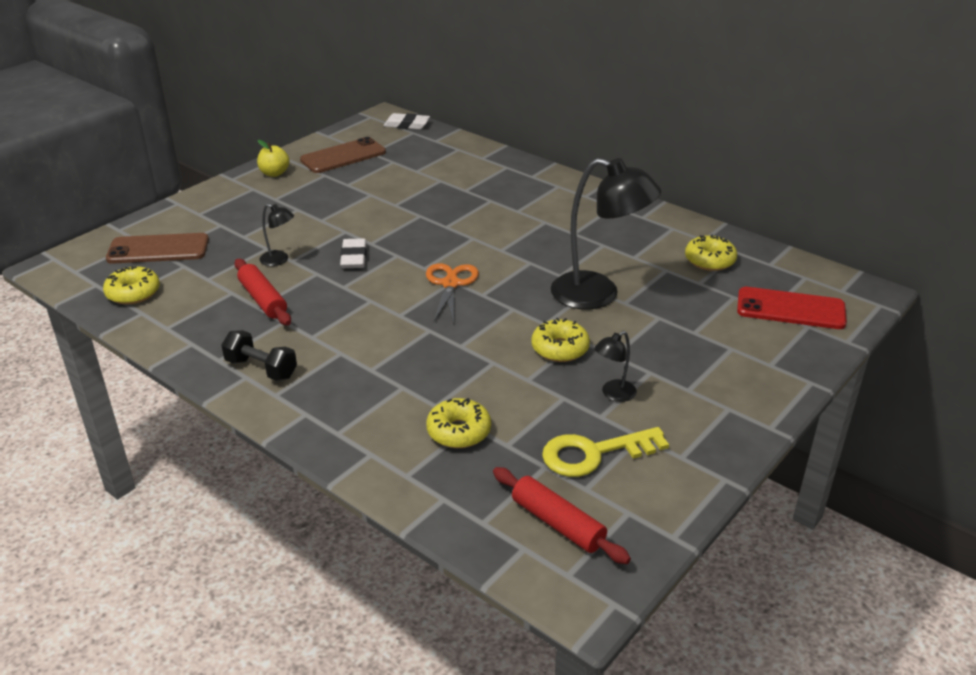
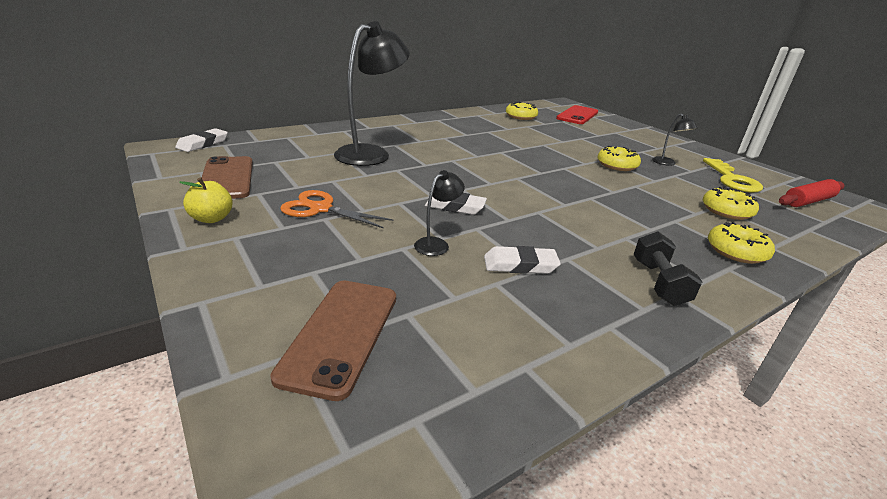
camera: 75 degrees left, 5 degrees down
(133, 293) = (465, 372): yellow donut -> yellow donut (736, 251)
(261, 369) = (659, 283): black dumbbell -> black dumbbell turned 45 degrees counterclockwise
(263, 300) = (520, 265): red rolling pin -> white eraser
(450, 284) = (521, 179): orange scissors -> orange scissors (321, 209)
(598, 294) = (551, 144): black lamp -> black lamp (371, 153)

